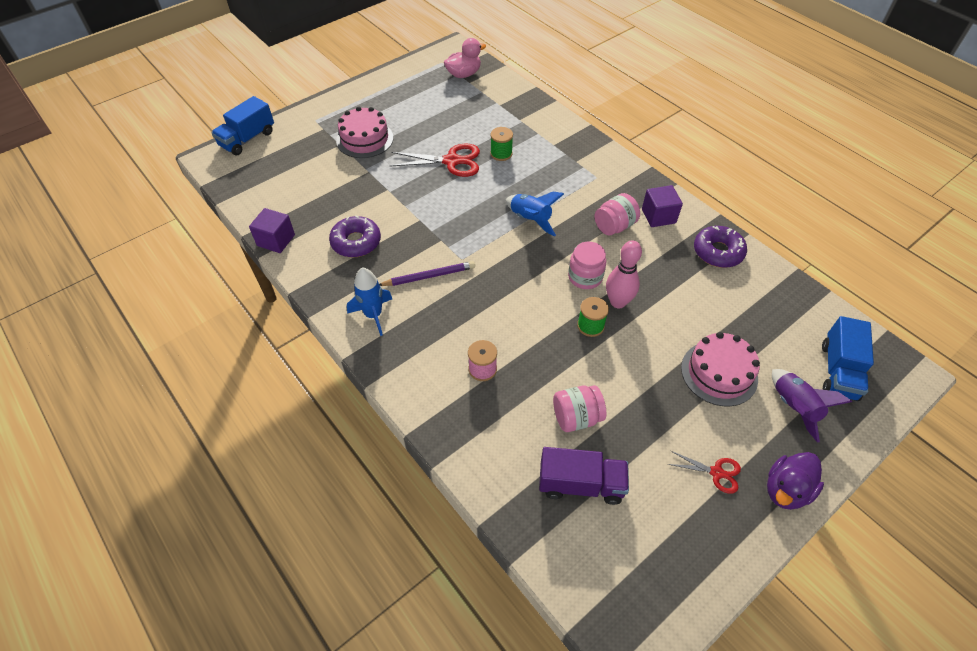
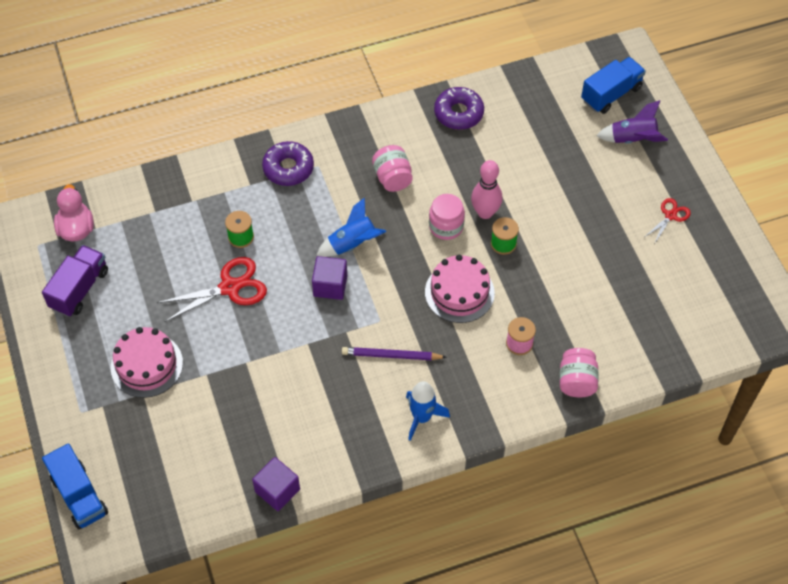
camera: 70 degrees left, 5 degrees up
(356, 242) = (315, 411): purple donut -> purple donut (288, 168)
(429, 276) = (391, 355): purple pencil -> purple pencil turned 90 degrees counterclockwise
(451, 161) = (230, 287): red scissors -> red scissors turned 45 degrees clockwise
(576, 417) = (592, 289): pink jar -> pink jar (576, 381)
(580, 484) = (652, 309): purple truck -> purple truck (79, 289)
(658, 216) = (395, 138): purple cube -> purple cube (330, 285)
(719, 373) = (585, 173): pink cake -> pink cake (459, 292)
(786, 490) = (697, 179): purple duck -> none
(838, 371) = (611, 94): blue truck -> blue truck turned 75 degrees counterclockwise

